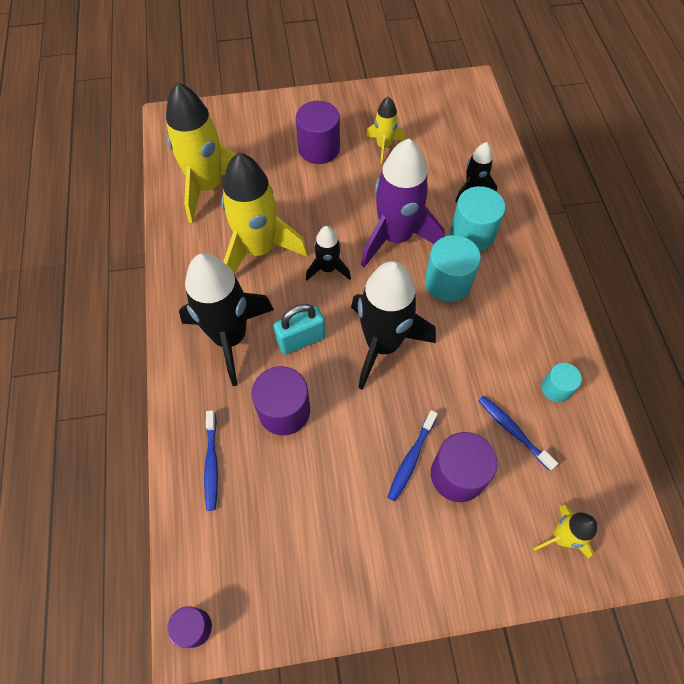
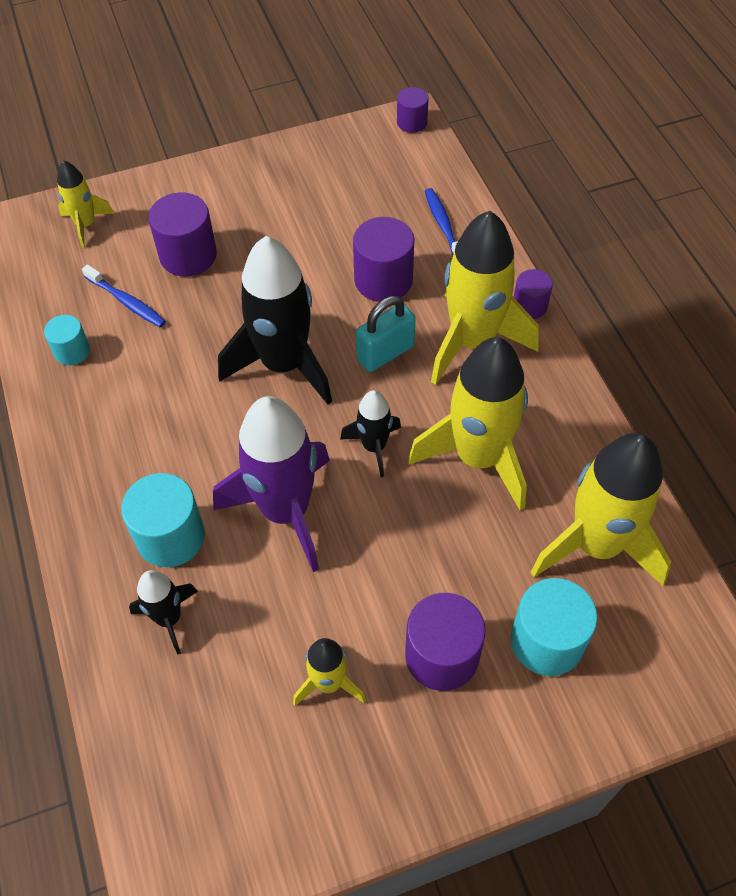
camera: 170 degrees right, 5 degrees down
(172, 361) = (529, 306): none -> purple cylinder
(230, 337) = (472, 341): black rocket -> yellow rocket
(411, 458) = (237, 261): blue toothbrush -> none
(447, 282) = (205, 456): turquoise cylinder -> turquoise cylinder (547, 641)

